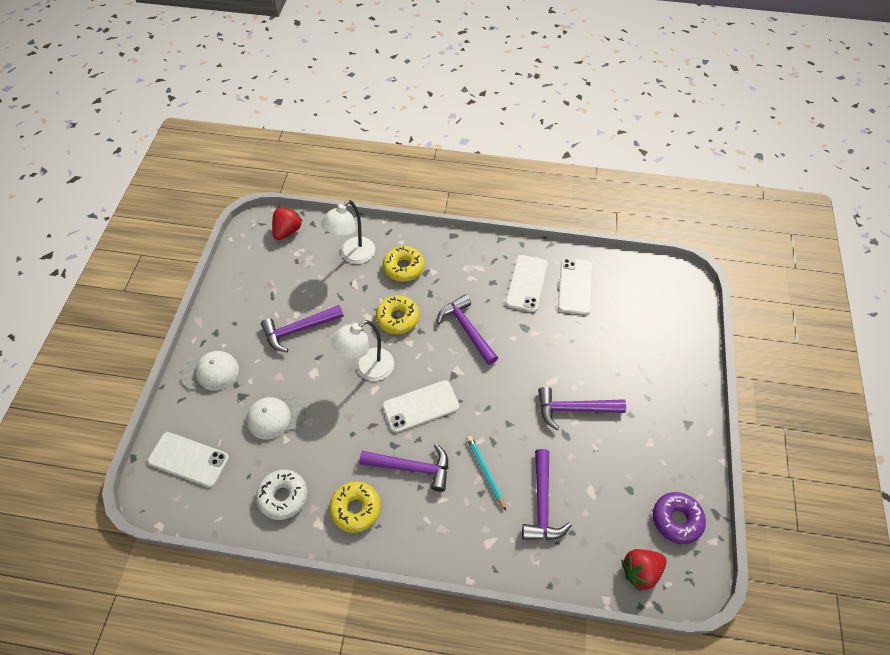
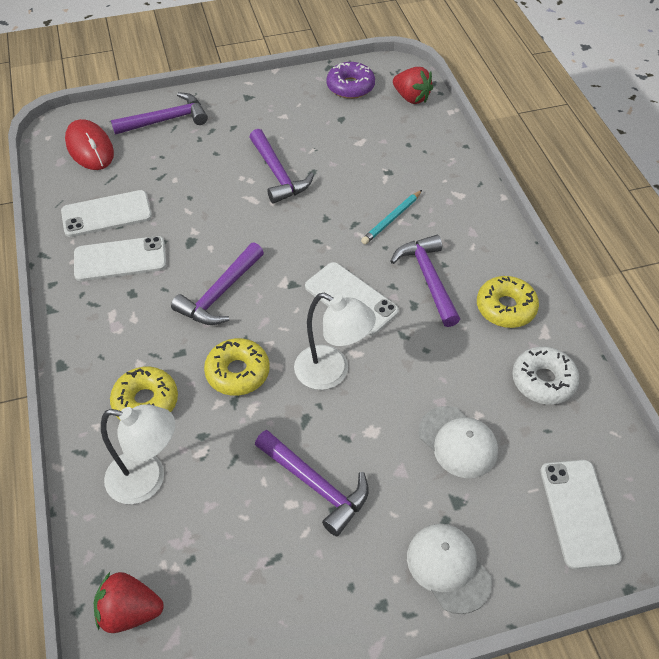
camera: 115 degrees left, 5 degrees down
(542, 503) = (395, 170): purple hammer -> purple hammer (166, 120)
(655, 293) = (90, 148): none -> red mouse

